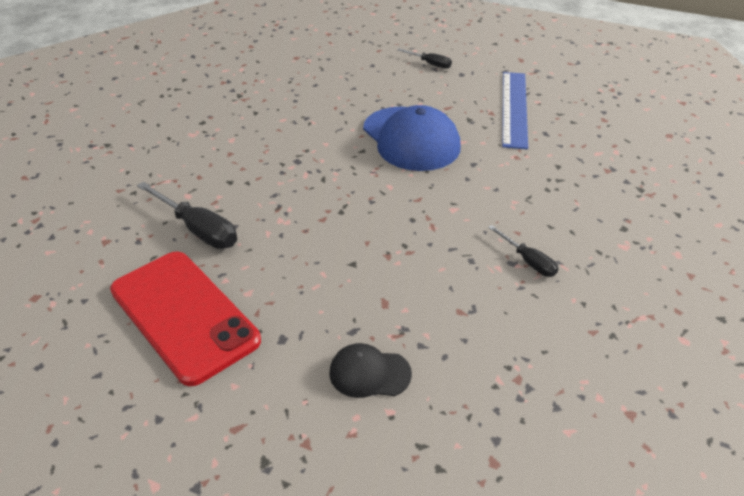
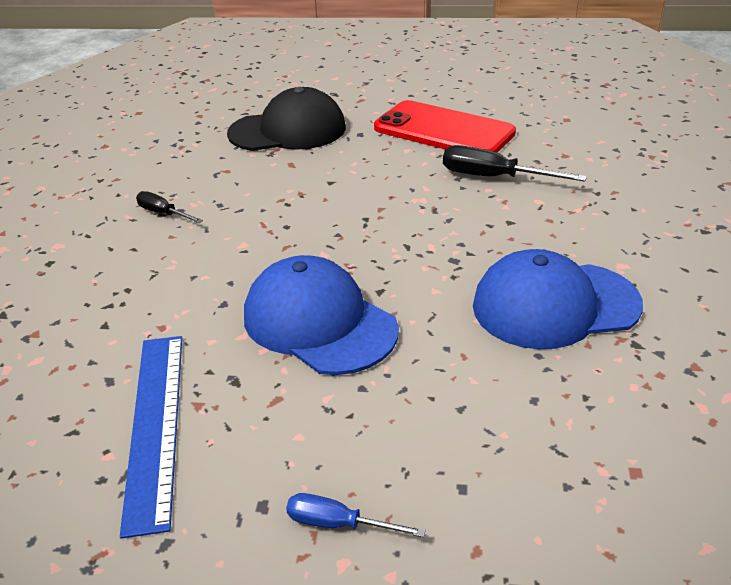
camera: 165 degrees right, 5 degrees down
(260, 120) = (555, 305): none -> blue cap
(369, 373) = (288, 131): black cap -> black cap, size x2.00
(430, 64) = (338, 524): black screwdriver -> blue screwdriver

